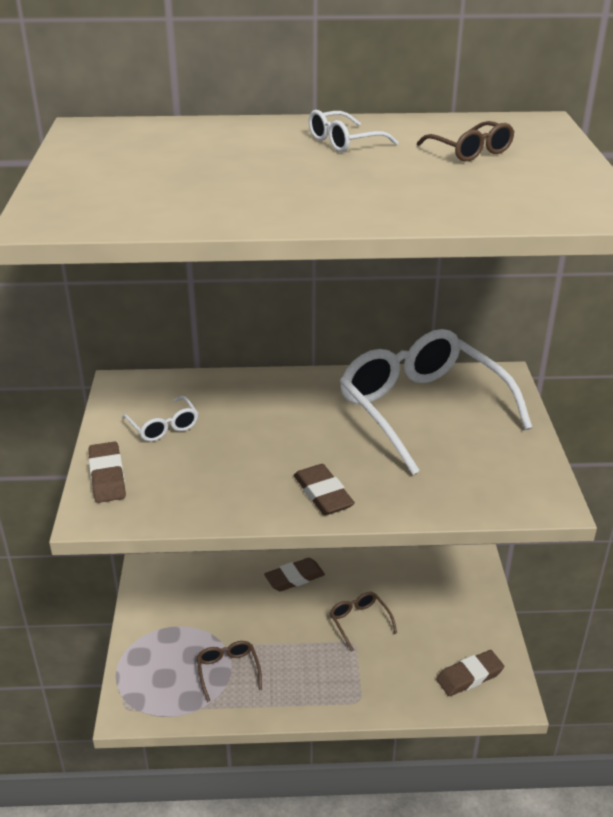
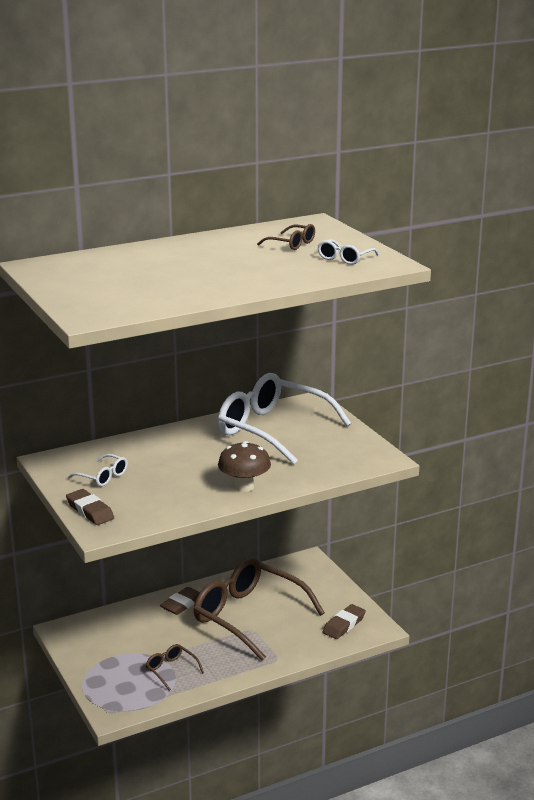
camera: 25 degrees left, 10 degrees down
(323, 494) = (244, 487): brown eraser -> brown mushroom
(344, 142) = (211, 250): white glasses -> white glasses (344, 258)
(359, 622) = (248, 616): brown glasses -> brown glasses, size x2.42

